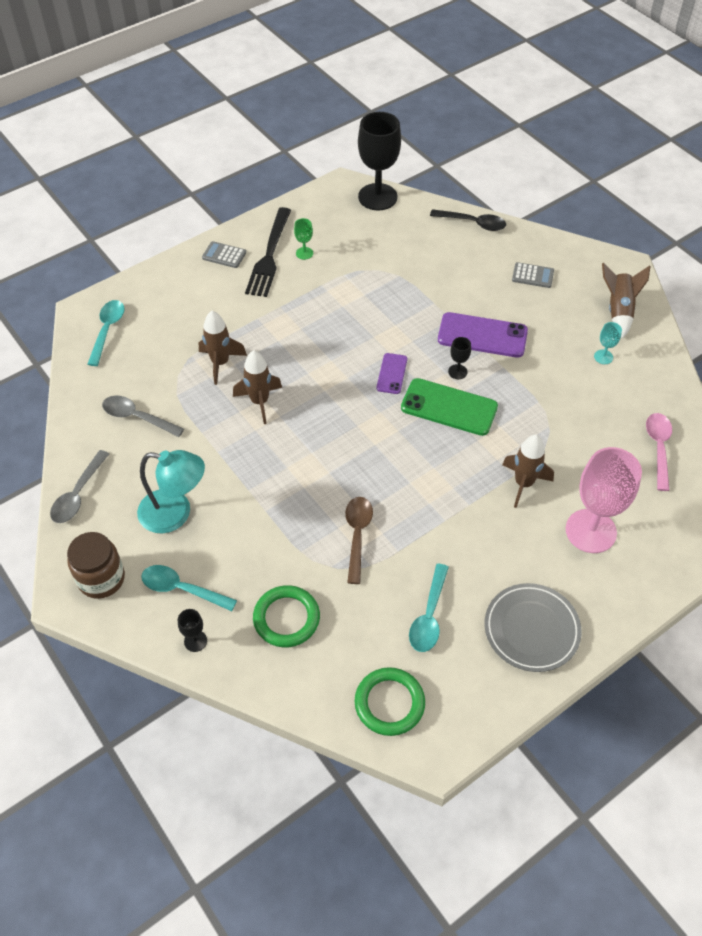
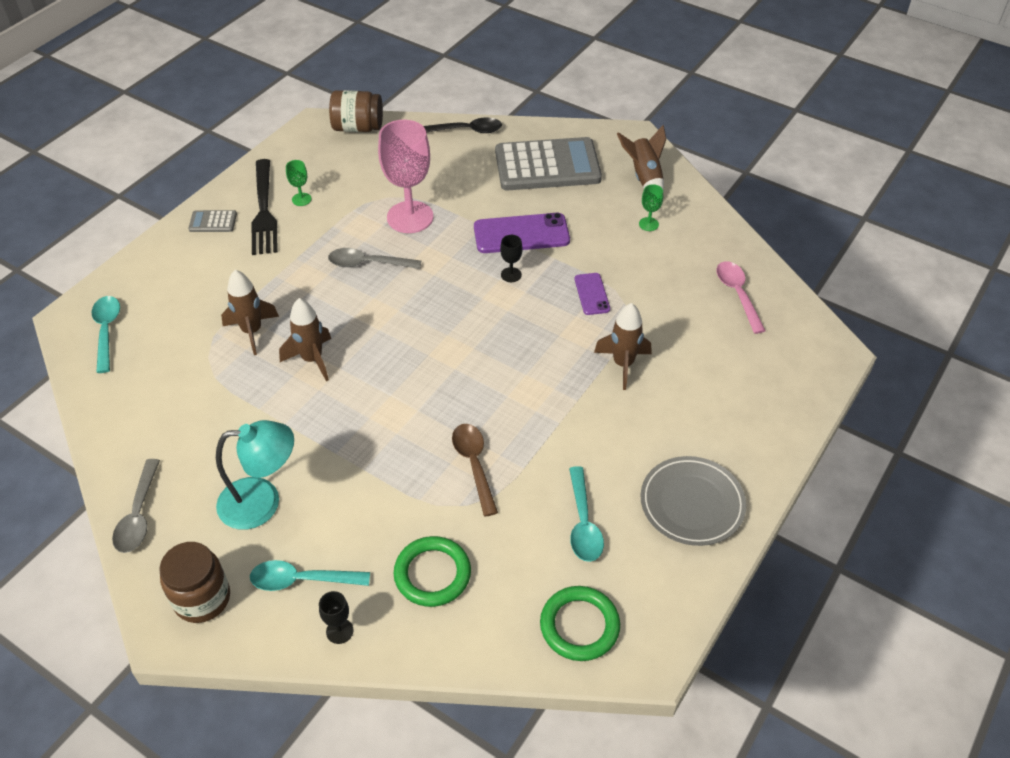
camera: 20 degrees left, 5 degrees down
(137, 417) = (177, 413): grey spoon -> grey spoon (368, 263)
(377, 197) = (358, 127): black goblet -> brown jar
(391, 373) = (443, 294): purple phone -> purple phone (591, 294)
(449, 407) = (516, 311): green phone -> none
(532, 275) = (547, 166): grey calculator -> grey calculator, size x2.40
(590, 531) = (708, 390): pink goblet -> pink goblet (410, 217)
(603, 357) = (648, 224): turquoise goblet -> green goblet

